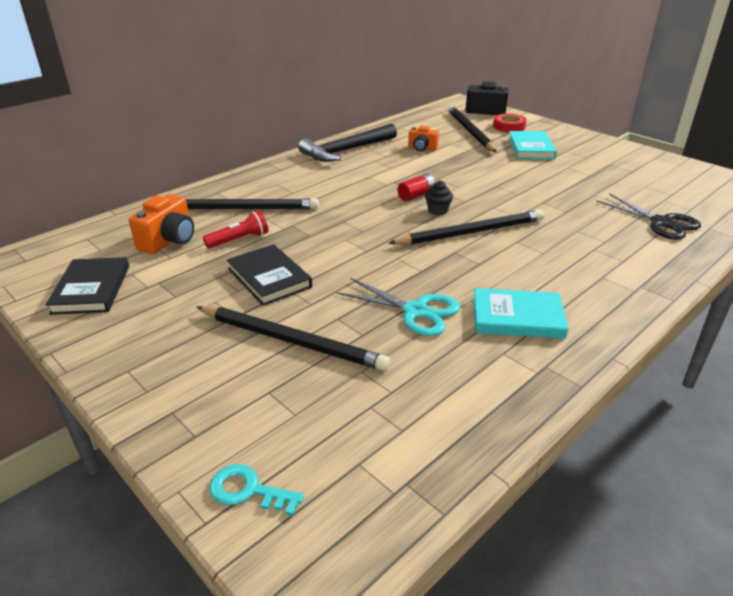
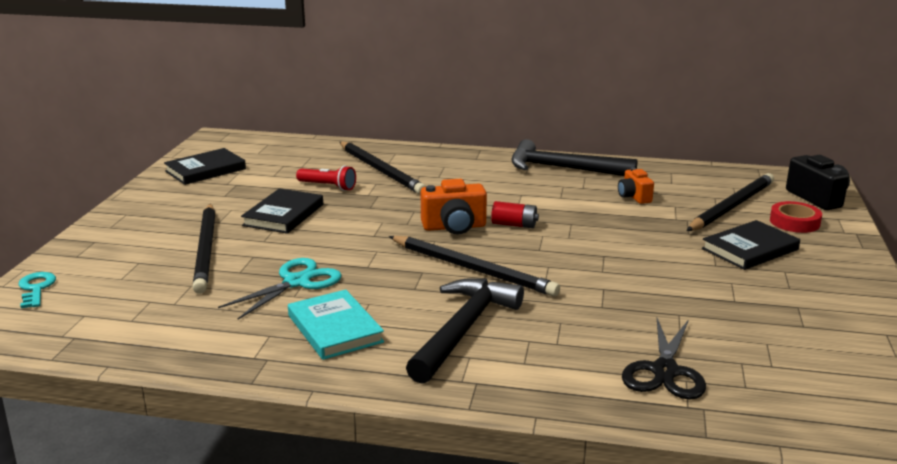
camera: 55 degrees right, 10 degrees down
(169, 241) = (296, 166): orange camera -> orange camera (454, 227)
(416, 311) = (296, 282): turquoise scissors -> turquoise scissors turned 135 degrees counterclockwise
(438, 210) = (496, 243): black cupcake -> none
(531, 148) = (750, 249): turquoise book -> black book
(561, 266) = (464, 329): none -> black hammer

